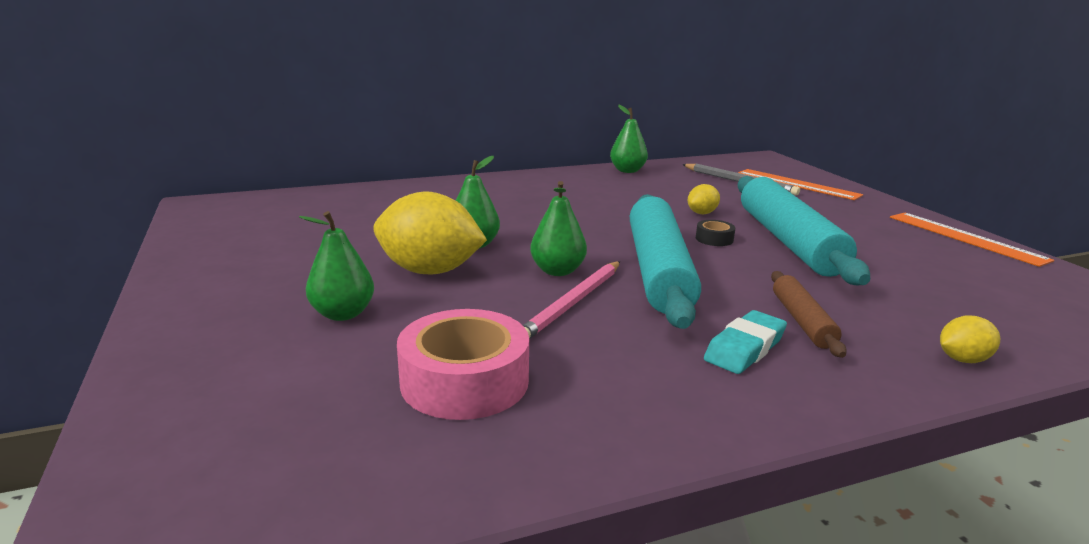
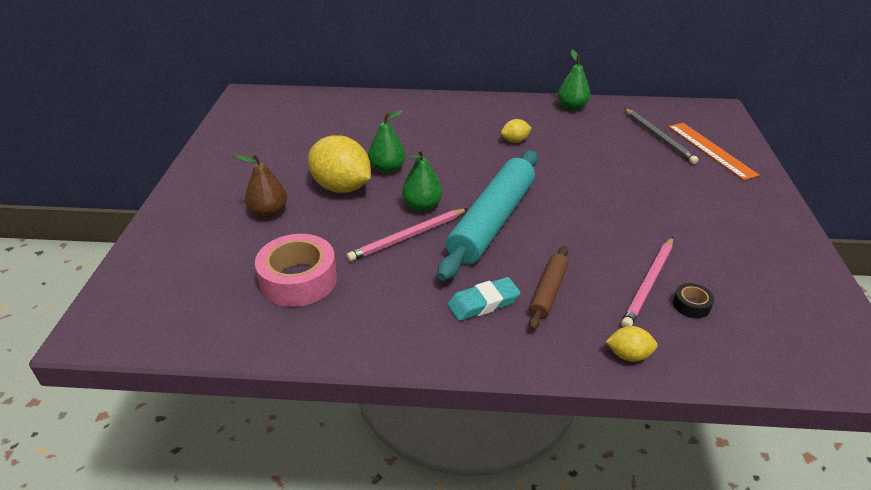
camera: 25 degrees right, 15 degrees up
(343, 314) = (269, 212): green pear -> brown pear
(702, 213) = (585, 169): yellow lemon -> yellow lemon (515, 141)
(714, 239) = (566, 199): black tape -> black tape (691, 305)
(788, 241) = (625, 215): turquoise rolling pin -> none
(889, 291) = (649, 283): none -> pink pencil
(965, 238) = (795, 246): orange ruler -> none

